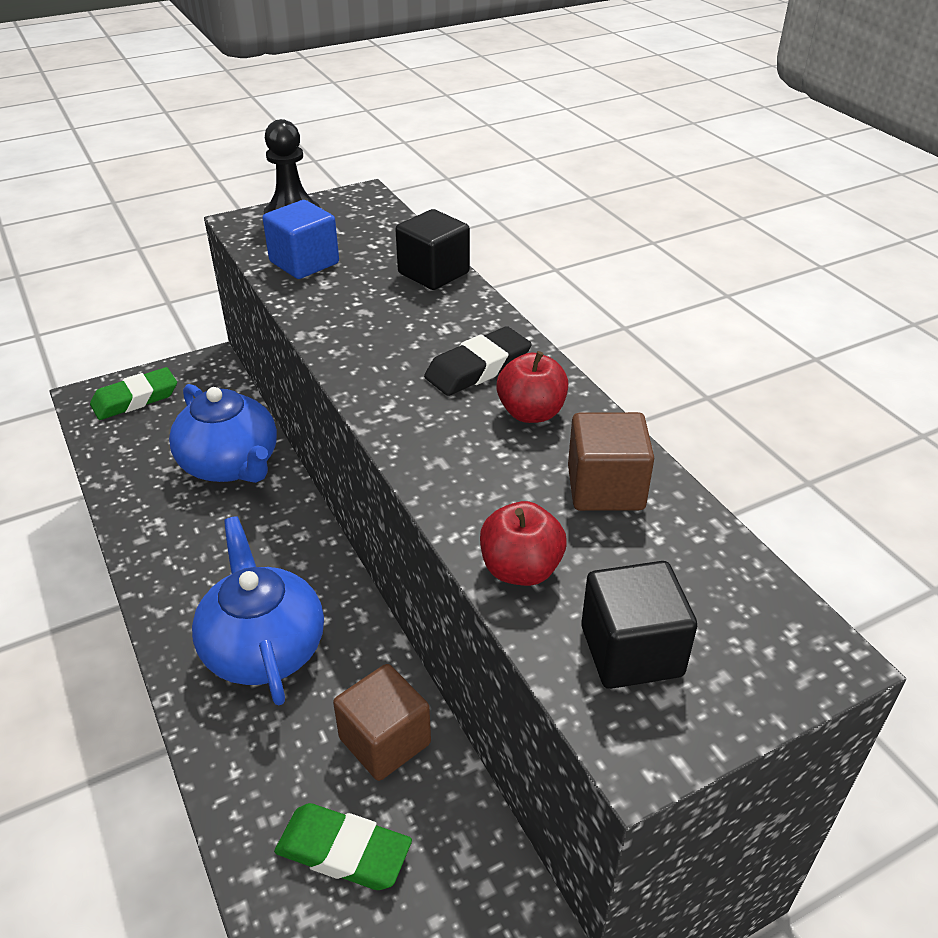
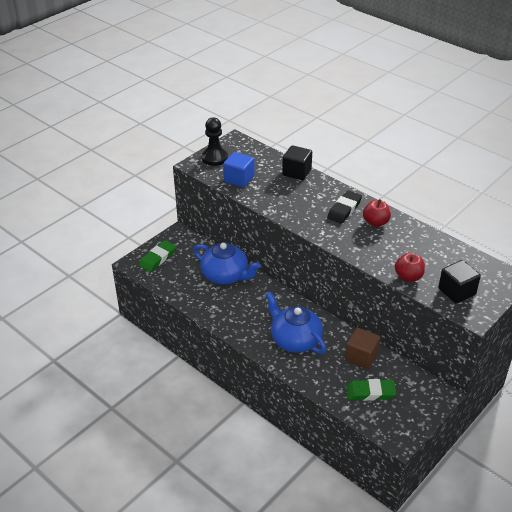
camera: 20 degrees left, 0 degrees up
(605, 488) = (418, 243): brown cube -> none

